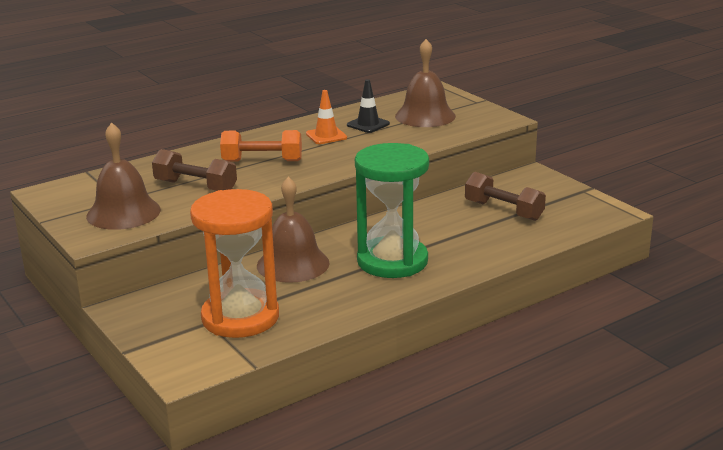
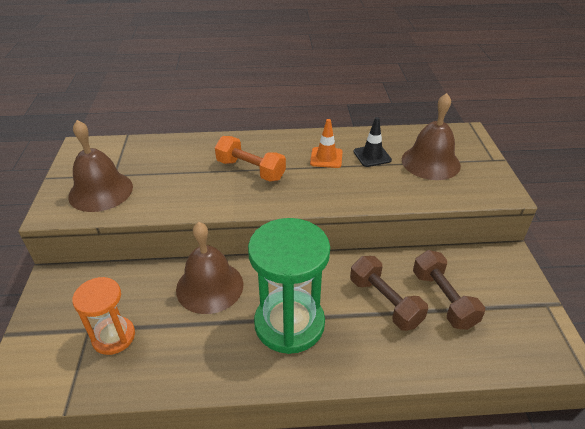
camera: 30 degrees right, 15 degrees up
(196, 186) = (176, 181): brown dumbbell -> brown dumbbell (385, 302)
(240, 317) = (113, 337): orange hourglass -> orange hourglass, size x0.58

